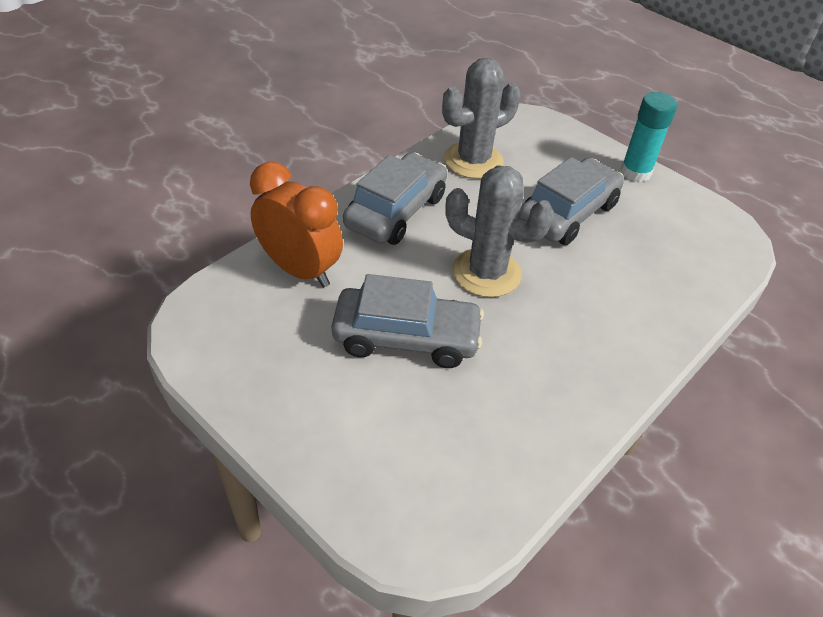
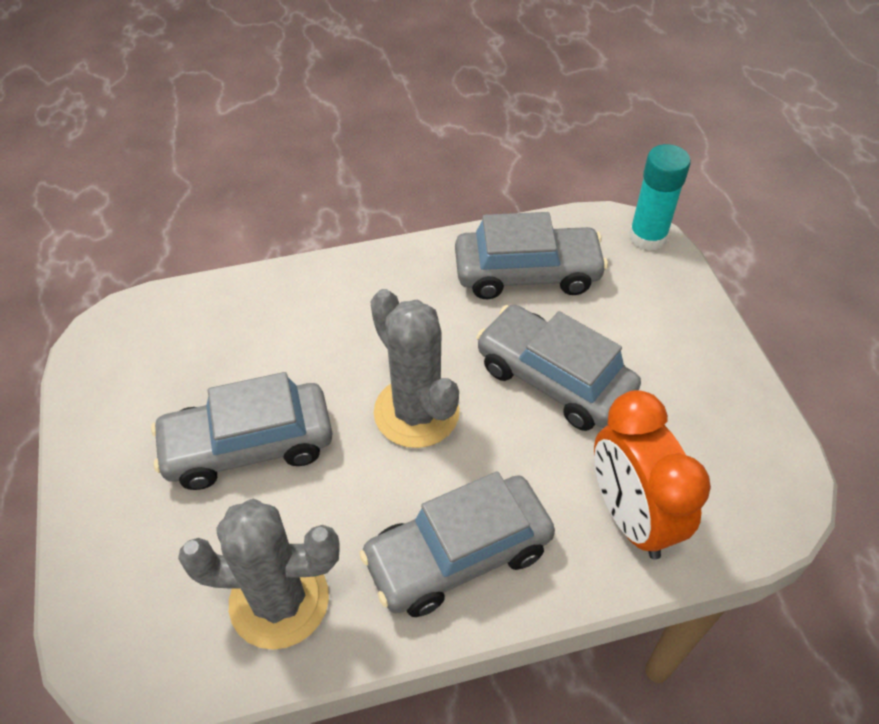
camera: 145 degrees left, 5 degrees up
(495, 427) = (527, 273): none -> grey car
(635, 172) = (93, 466): turquoise glue stick -> turquoise glue stick (647, 237)

